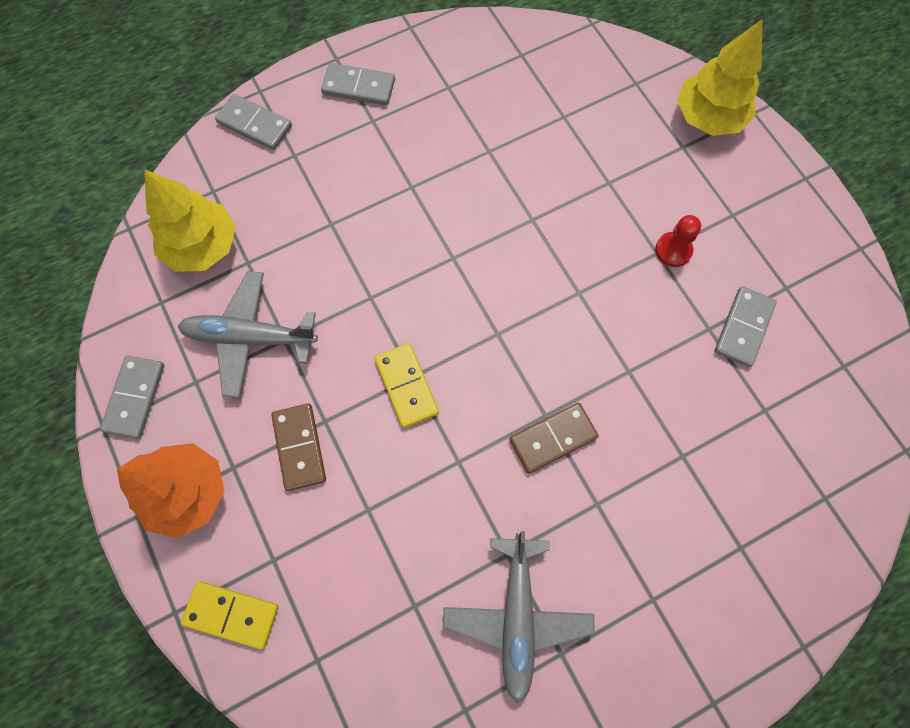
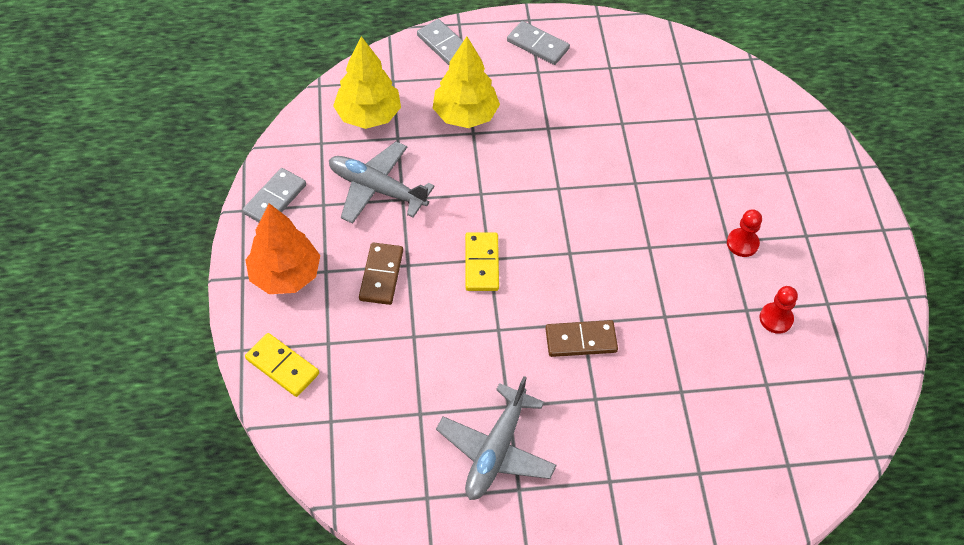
camera: 20 degrees right, 15 degrees down
(708, 118) = (818, 158): yellow tree -> yellow tree (465, 115)
(743, 328) = (776, 319): grey domino -> red pawn

